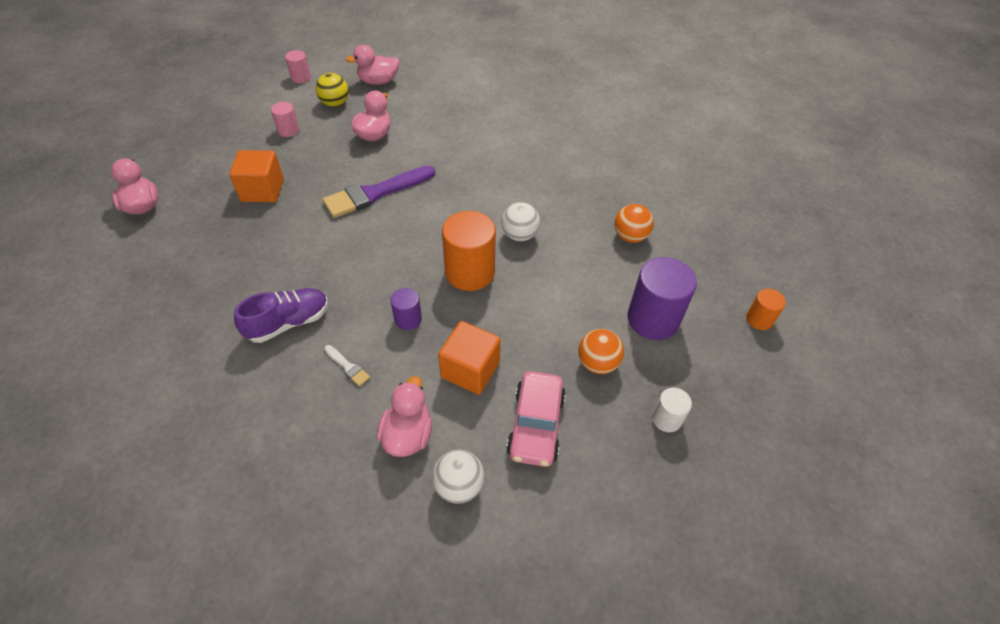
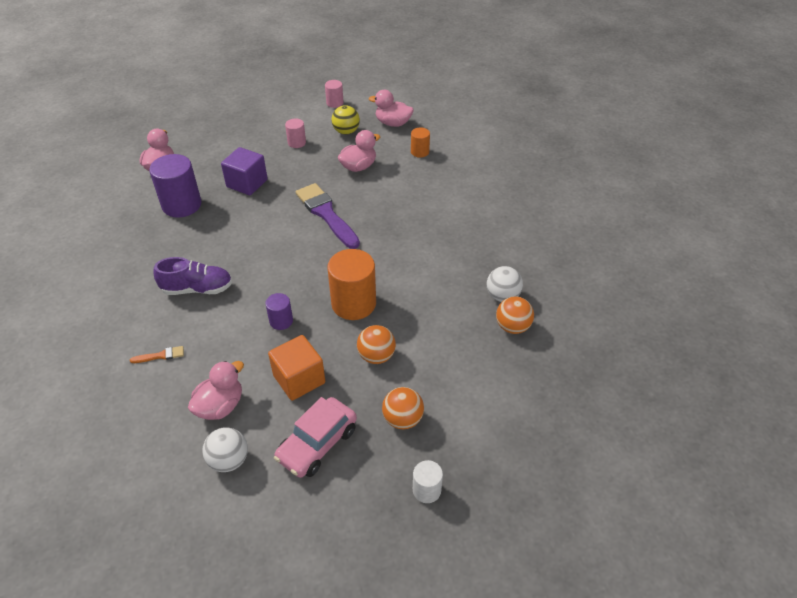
camera: 30 degrees right, 5 degrees down
(262, 190) = (247, 183): orange cube -> purple cube
(299, 412) = (160, 355): none -> orange brush
(348, 367) = (214, 338): white brush -> none
(375, 193) = (326, 214): purple brush -> purple brush turned 60 degrees clockwise
(519, 235) = (416, 289): white ball -> white ball (502, 296)
(529, 314) = (376, 356): none -> orange ball
(653, 319) = (478, 404): purple cylinder -> purple cylinder (182, 205)
(759, 319) = (579, 447): orange cylinder -> orange cylinder (420, 152)

